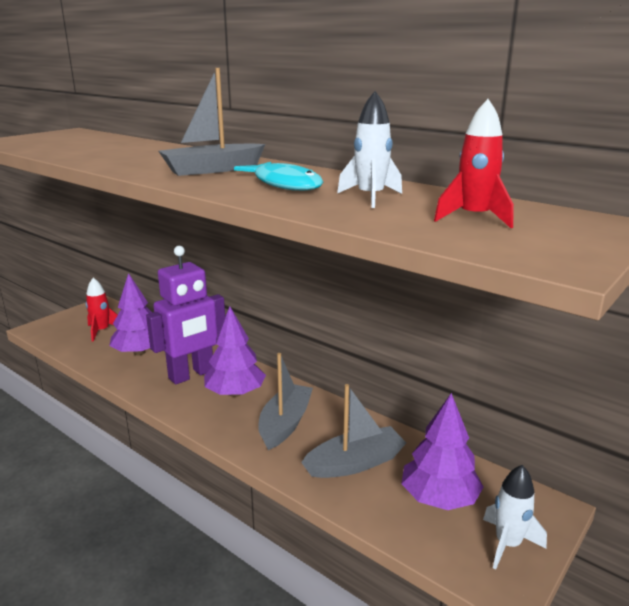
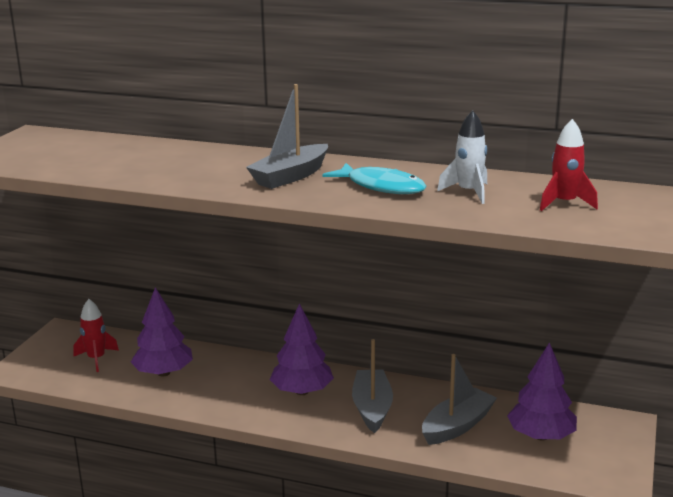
camera: 20 degrees left, 0 degrees up
(191, 375) = (242, 383): purple robot -> none
(507, 544) = (608, 455): white rocket -> none

